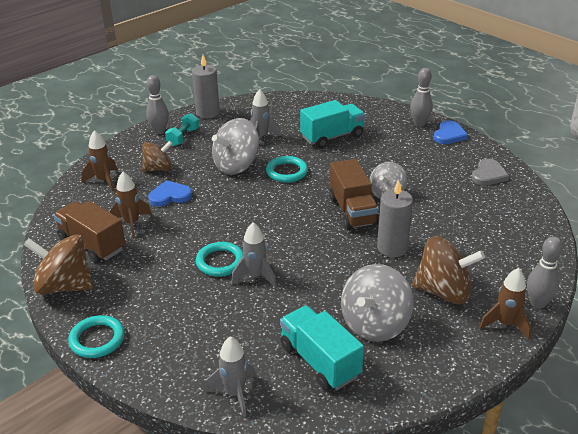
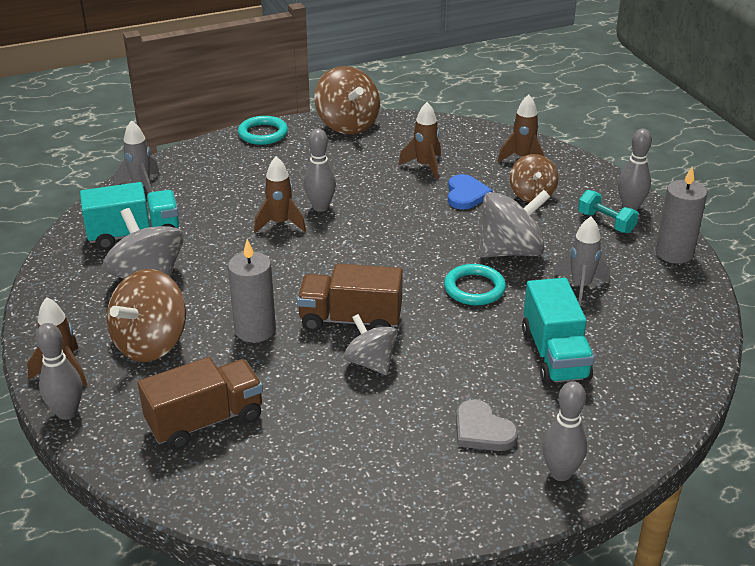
camera: 110 degrees right, 0 degrees up
(64, 286) = (347, 125): brown spinning top -> brown spinning top turned 120 degrees clockwise
(92, 244) = (402, 142): brown truck -> brown truck (205, 421)
(220, 262) = (320, 207): turquoise ring -> grey bowling pin
(236, 166) = (510, 251): grey spinning top -> grey spinning top turned 90 degrees clockwise
(255, 276) = (280, 223): grey rocket -> brown rocket
(449, 135) = (505, 498): blue heart -> none
(488, 175) = (355, 494): grey heart -> grey heart (482, 430)

